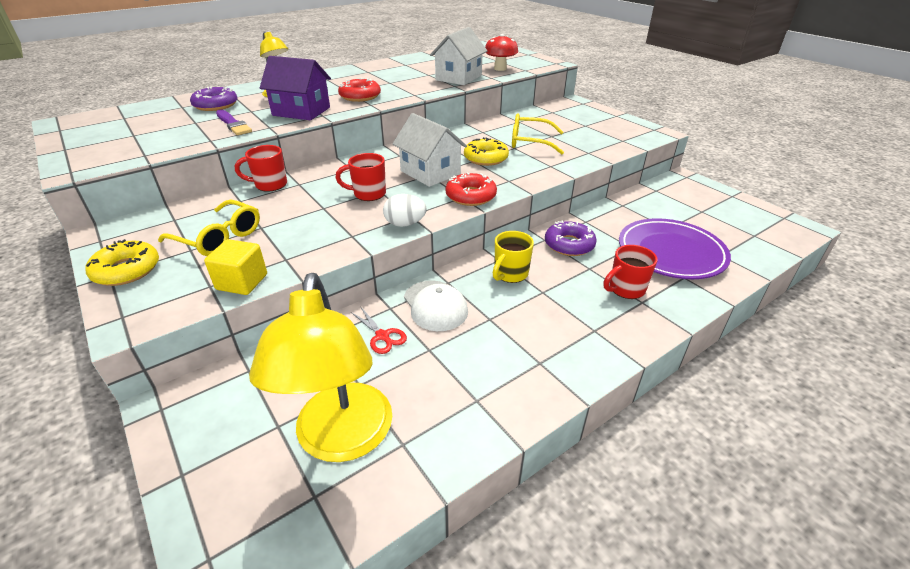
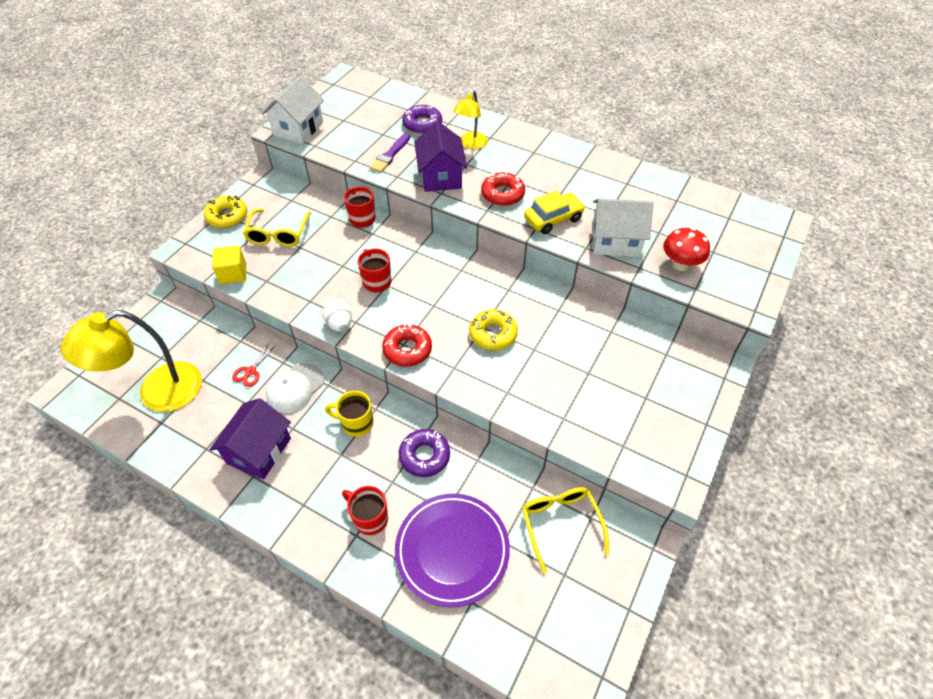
camera: 65 degrees right, 15 degrees up
(412, 88) = (553, 219): none -> yellow car
(430, 172) = (437, 305): white house -> white house (298, 128)
(506, 351) = (259, 451): none -> purple house
(529, 142) = (557, 357): yellow glasses -> yellow glasses (560, 523)

